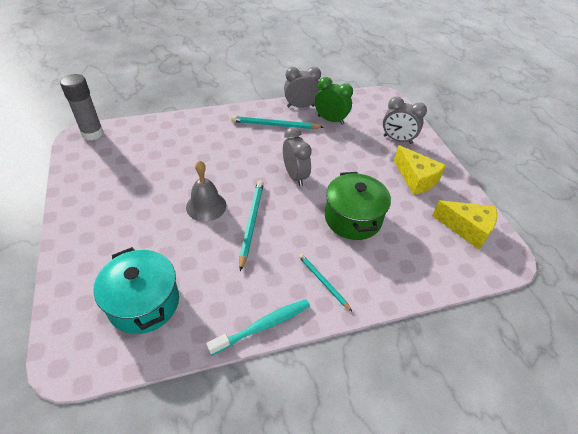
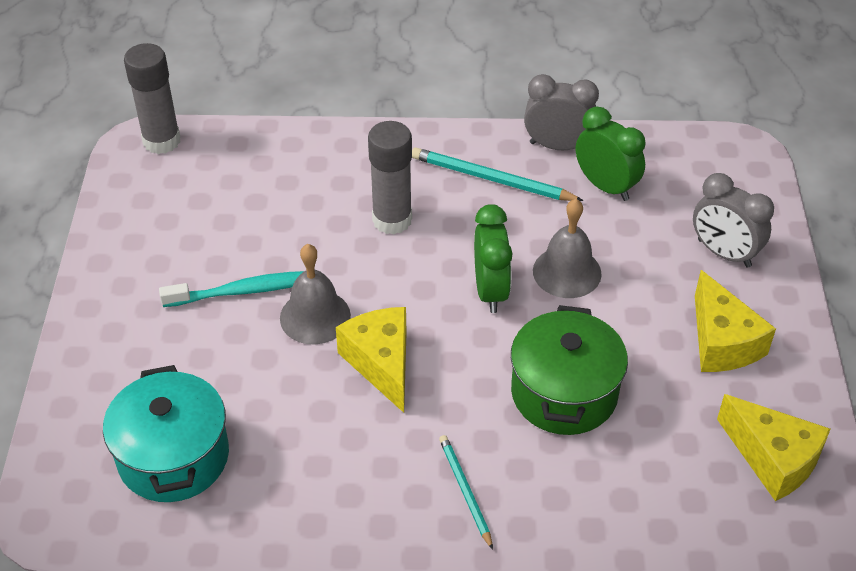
camera: 20 degrees right, 0 degrees up
(231, 151) = (392, 220): none -> grey glue stick
(251, 223) = (381, 363): turquoise pencil -> yellow cheese
(263, 326) = (342, 536): turquoise toothbrush -> turquoise toothbrush (243, 291)
(295, 176) = (490, 291): grey clock -> green clock
(329, 160) = (567, 272): none -> grey bell

